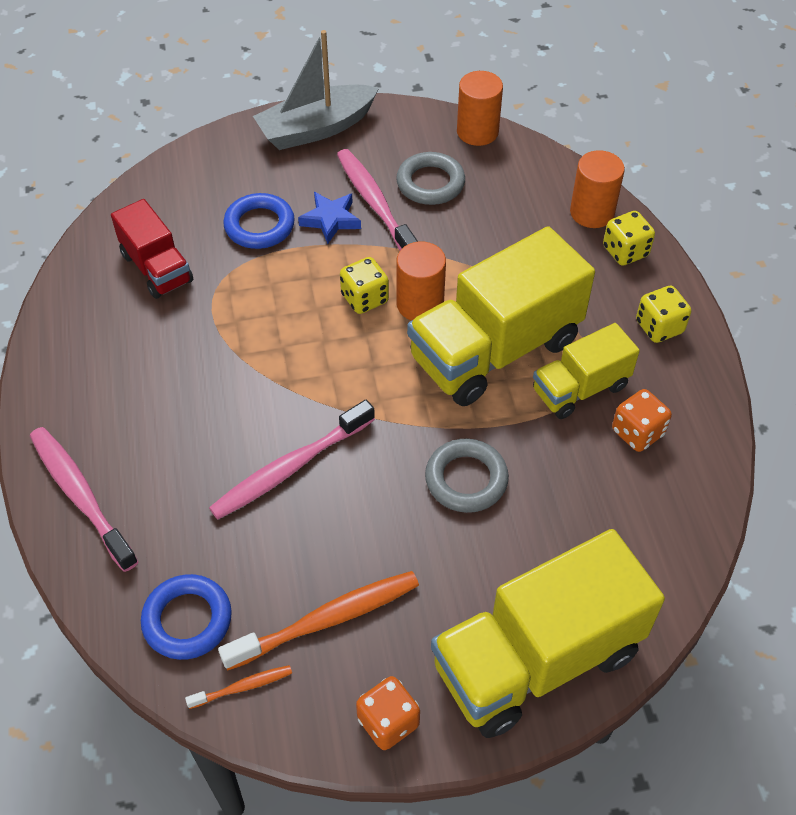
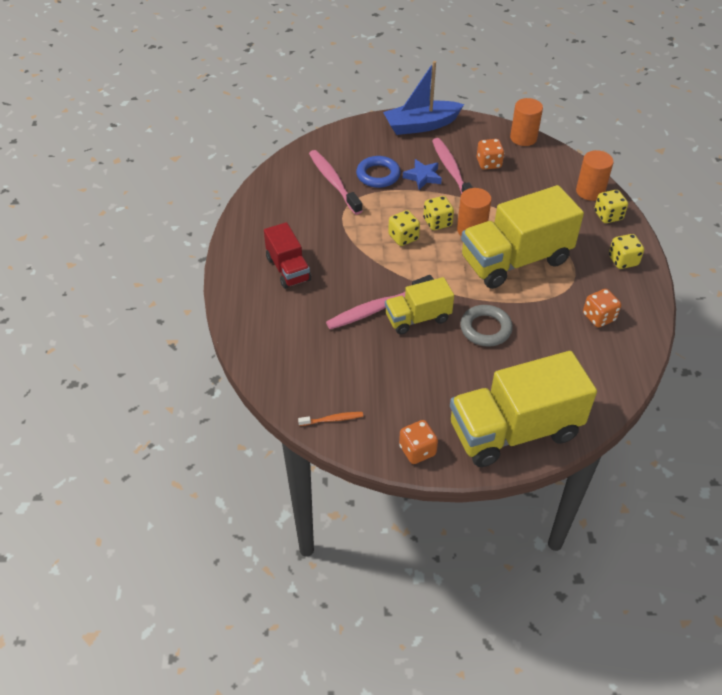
camera: 10 degrees right, 5 degrees down
(81, 496) = (250, 307): pink toothbrush -> pink toothbrush (333, 182)
(157, 268) = (312, 191): red truck -> red truck (288, 269)
(187, 620) = (304, 380): blue ring -> none
(314, 333) = (403, 237): none -> yellow dice
(316, 129) = (421, 125): grey boat -> blue boat
(327, 620) = (388, 392): orange toothbrush -> none
(430, 183) = (488, 163): grey ring -> orange dice
(580, 388) = (566, 288): yellow truck -> yellow truck (417, 318)

